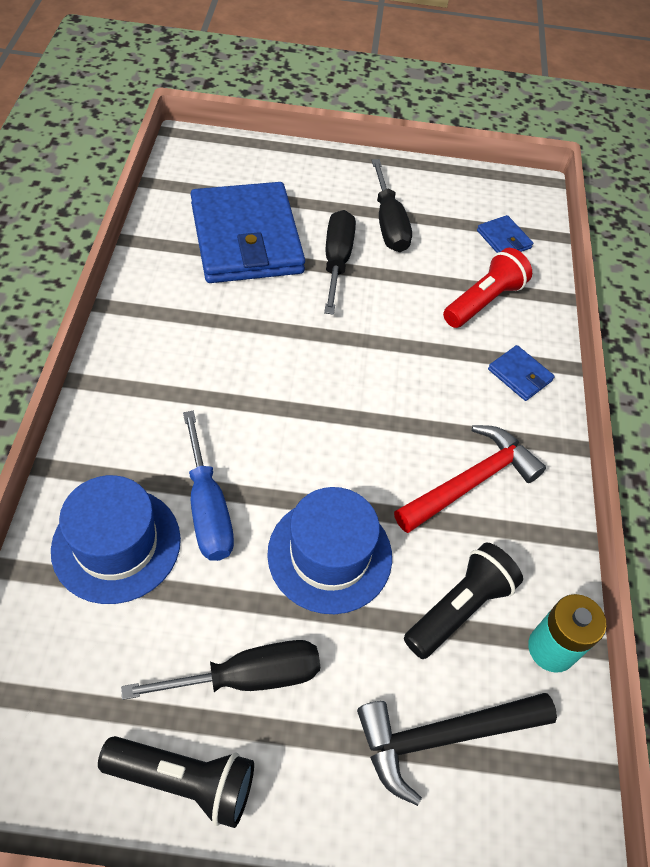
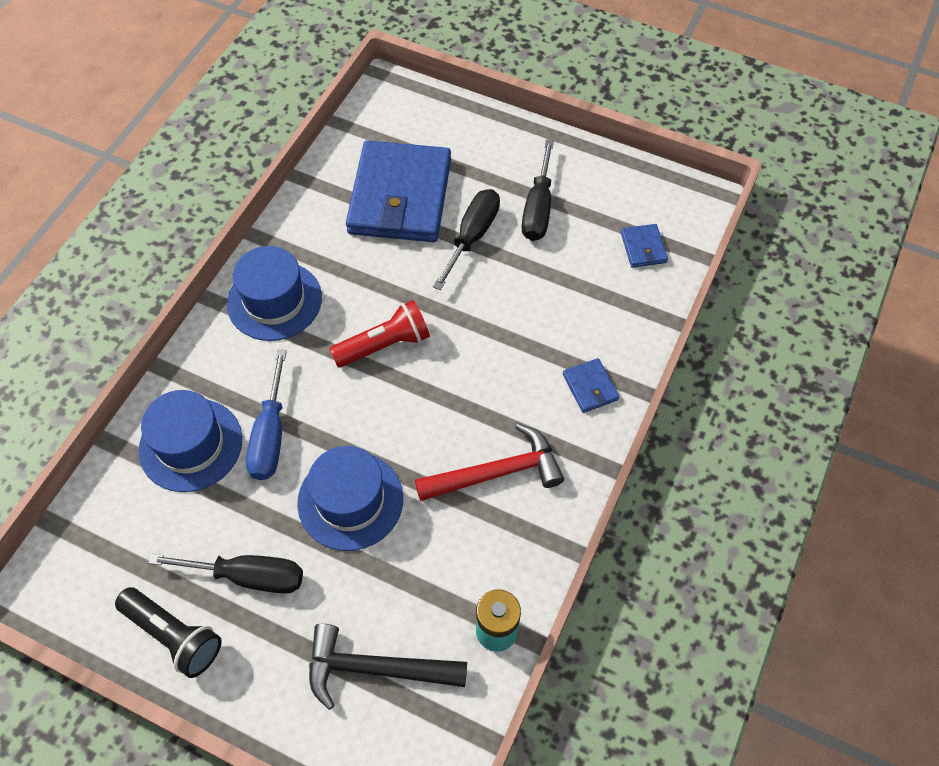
camera: 25 degrees right, 5 degrees up
(153, 366) = (274, 300): none -> blue hat
(459, 608) = (436, 575): black flashlight -> none
(484, 301) = (592, 307): red flashlight -> red flashlight (384, 345)

